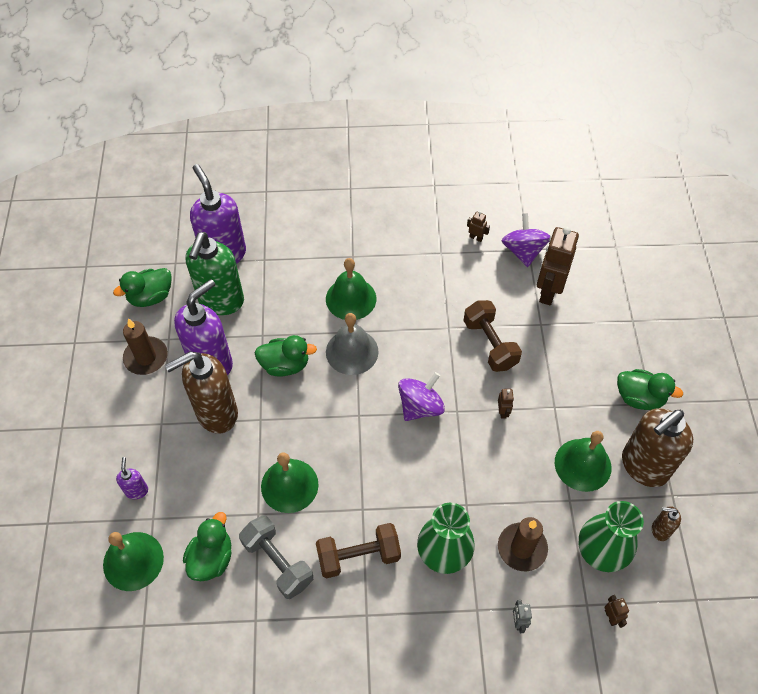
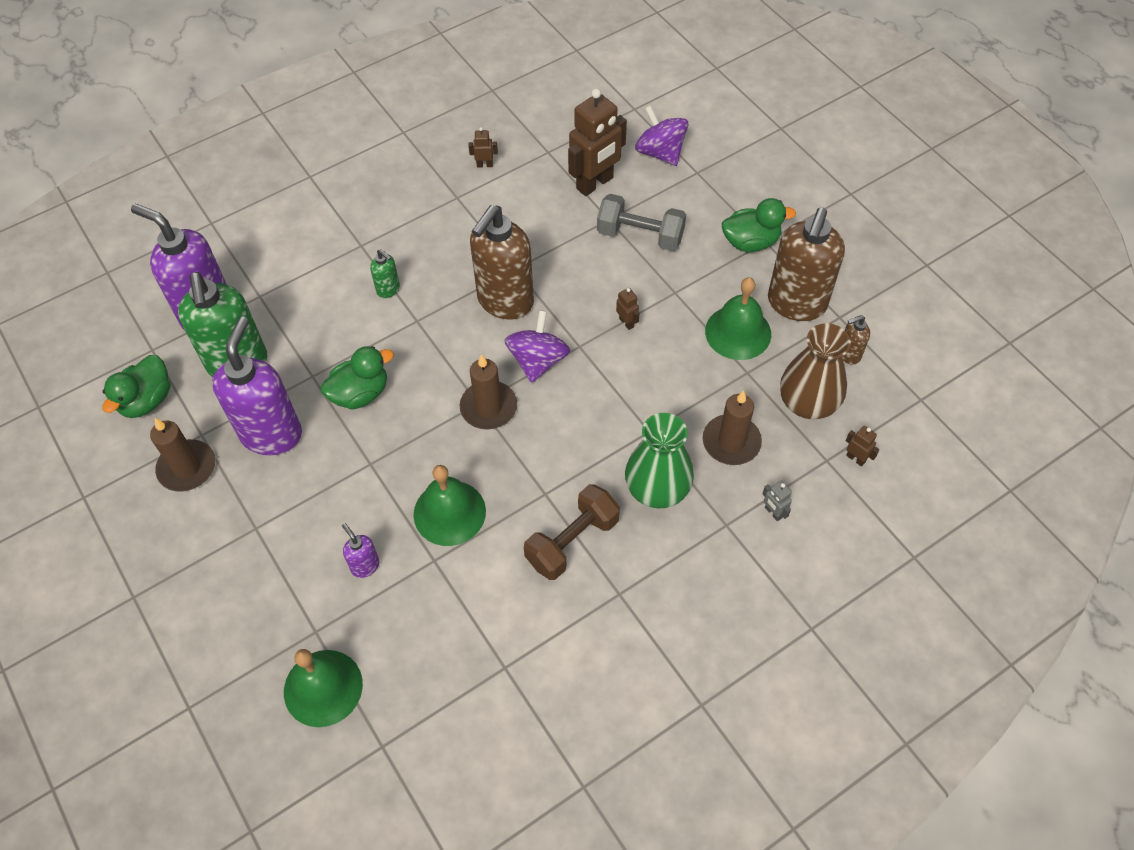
camera: 30 degrees left, 0 degrees up
(137, 490) = (275, 613): purple soap dispenser -> purple soap dispenser (365, 566)
(211, 558) = (413, 633): green duck -> none
(216, 413) = (314, 483): brown soap dispenser -> brown soap dispenser (505, 301)
(278, 562) = (489, 596): grey dumbbell -> grey dumbbell (640, 235)
(351, 298) = (388, 289): green bell -> green soap dispenser
(352, 351) = (426, 343): grey bell -> none
(364, 423) = (488, 407): none -> brown candle
(490, 344) = (569, 263): brown dumbbell -> none
(523, 251) = (543, 156): purple spinning top -> purple spinning top (660, 152)
(548, 291) = (595, 183): brown robot -> brown robot turned 120 degrees counterclockwise
(601, 550) = (808, 403): green vase -> brown vase

